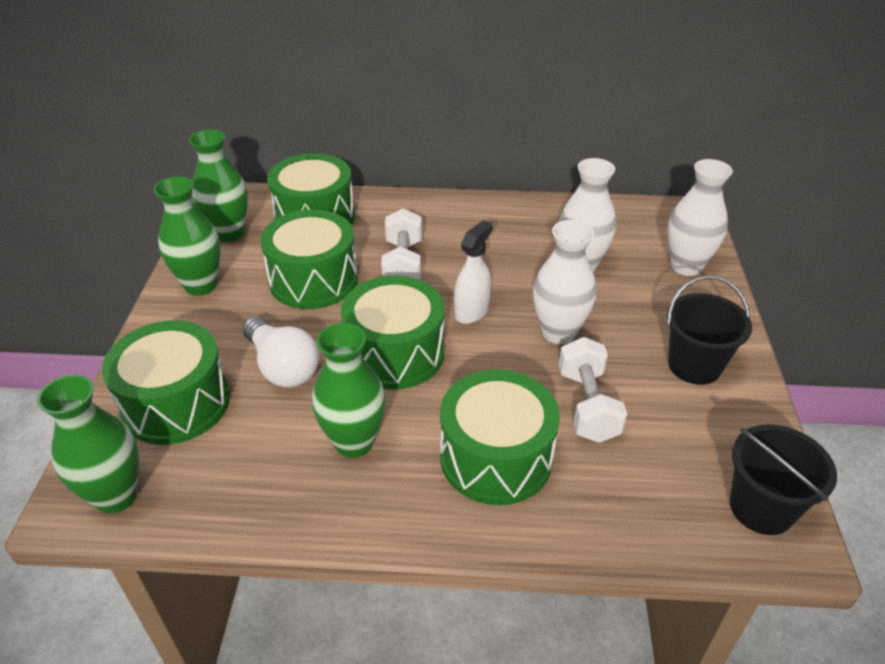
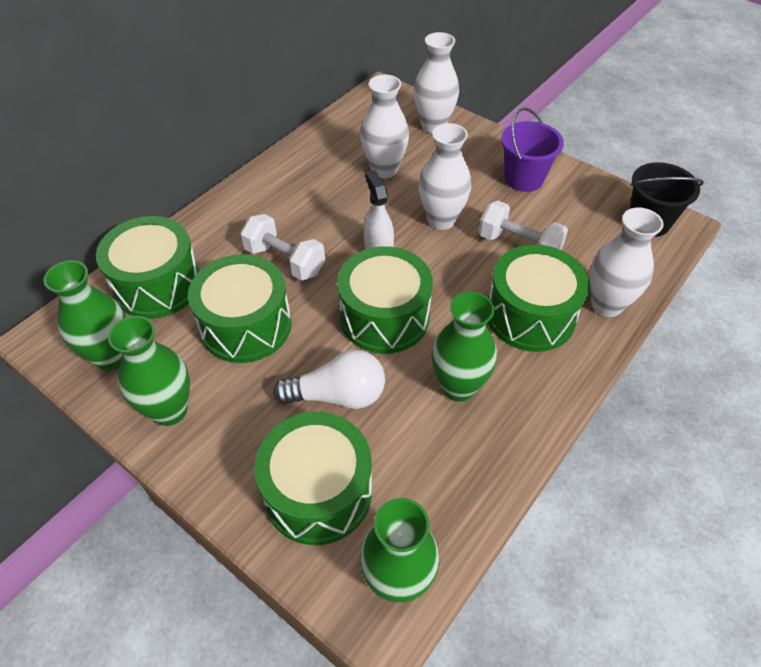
camera: 55 degrees left, 10 degrees up
(576, 519) = (606, 305): none -> white vase
(694, 365) = (523, 178): black bucket -> purple bucket

